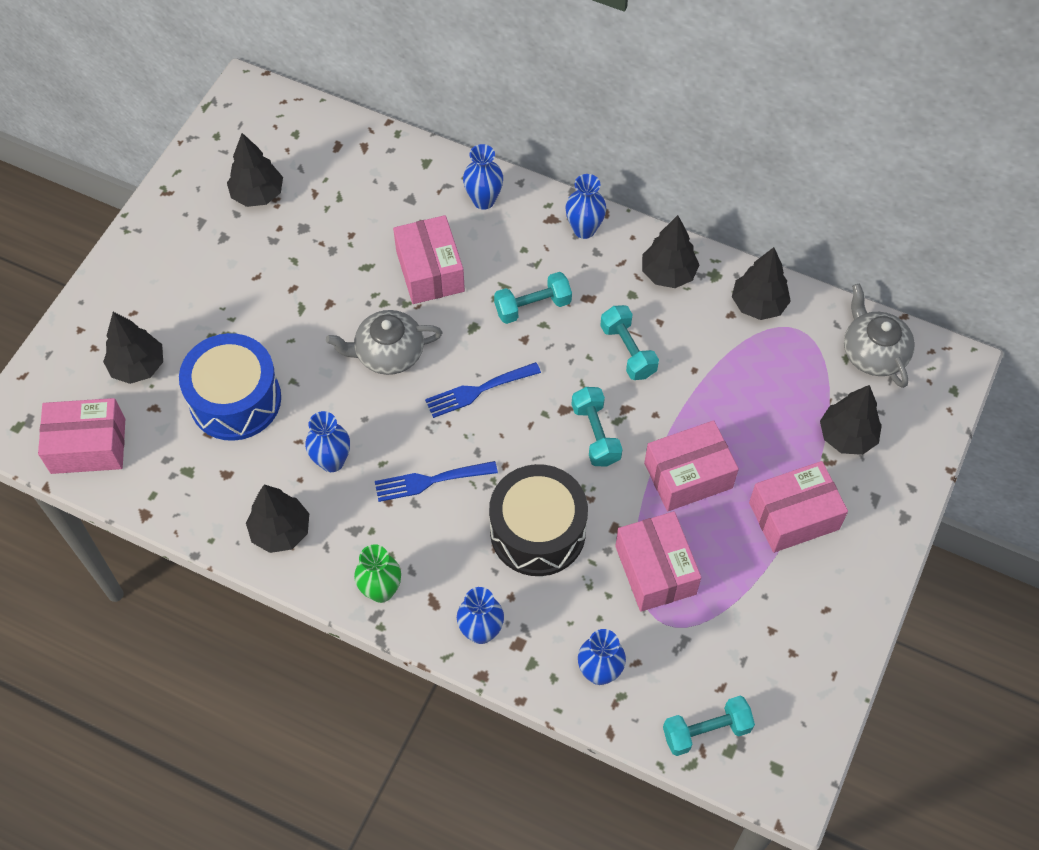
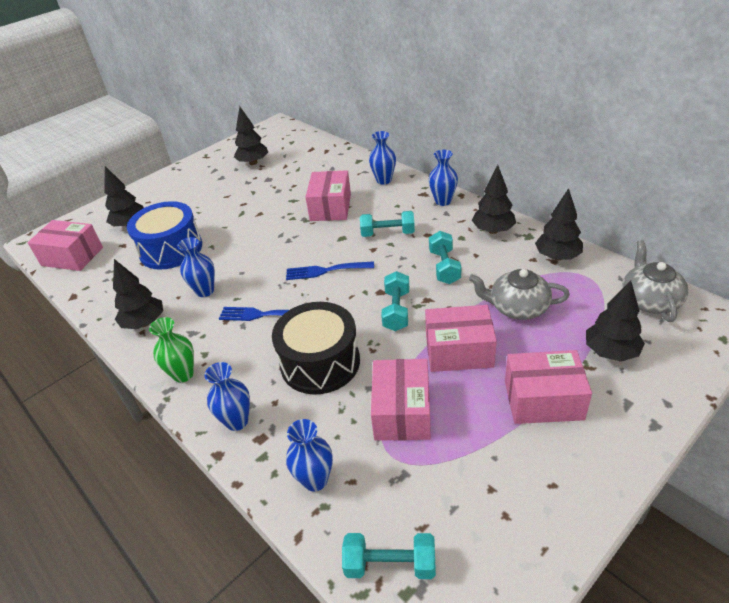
camera: 25 degrees right, 20 degrees down
(388, 353) = (279, 242): grey teapot -> grey teapot (517, 307)

